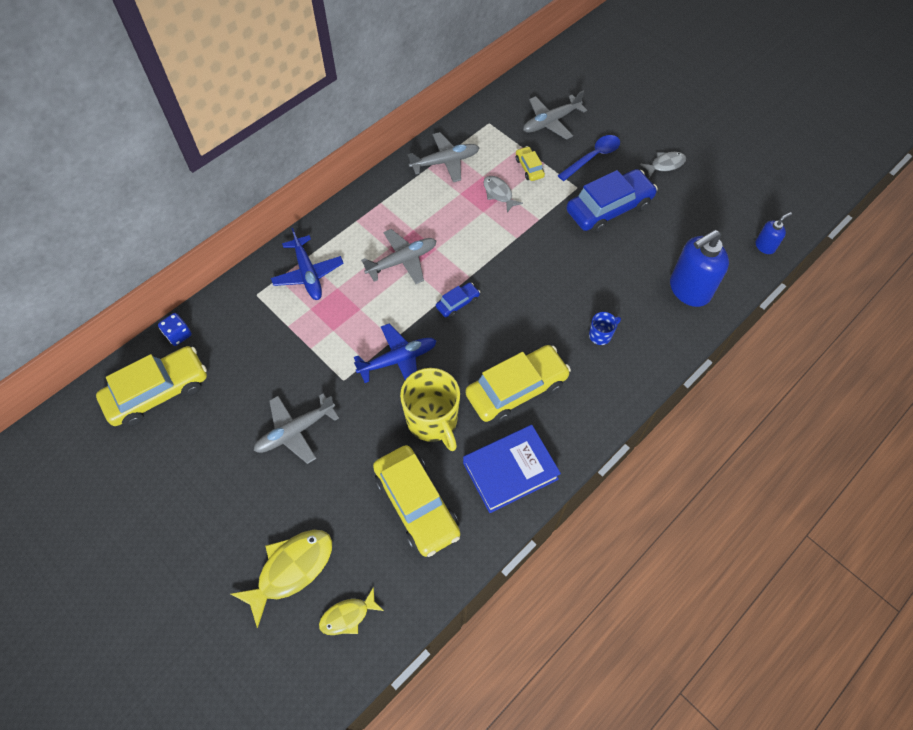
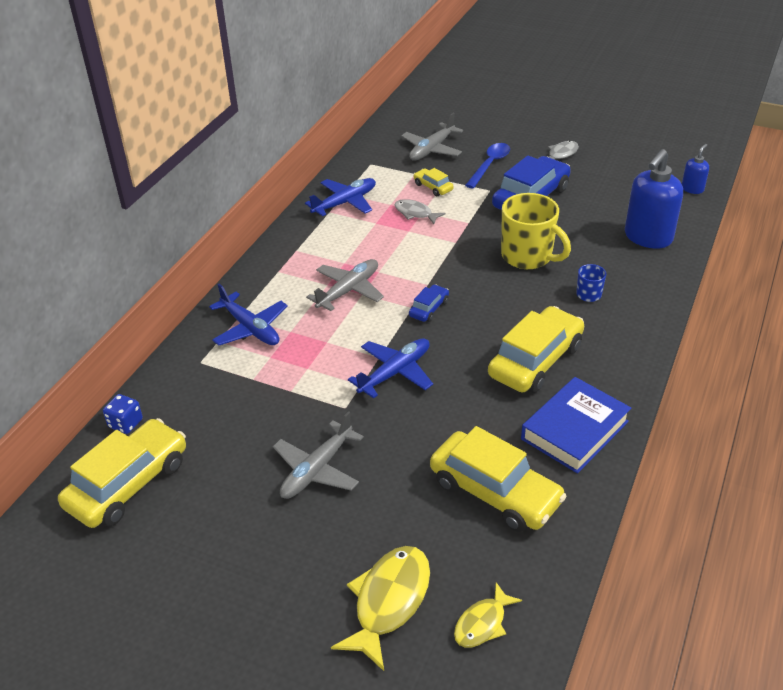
camera: 20 degrees left, 20 degrees down
(433, 420) = (465, 413): yellow mug -> yellow mug (528, 256)
(445, 162) = (344, 203): grey plane -> blue plane

